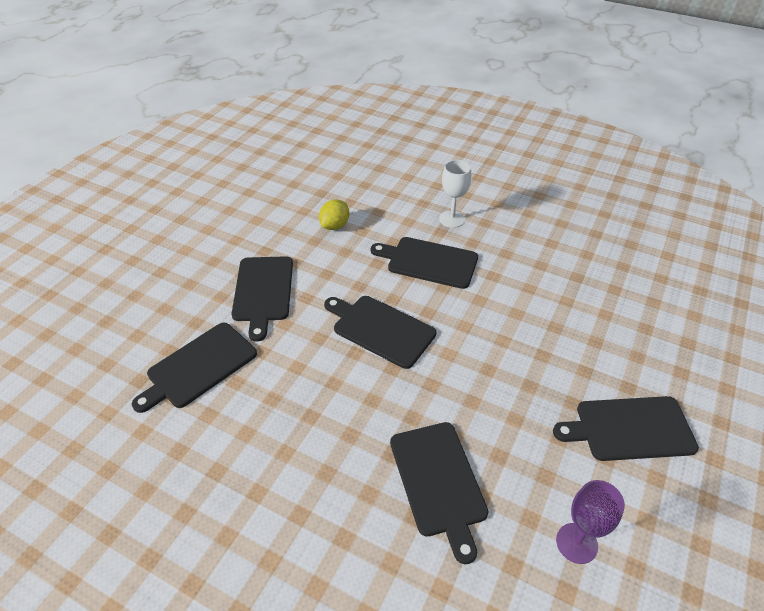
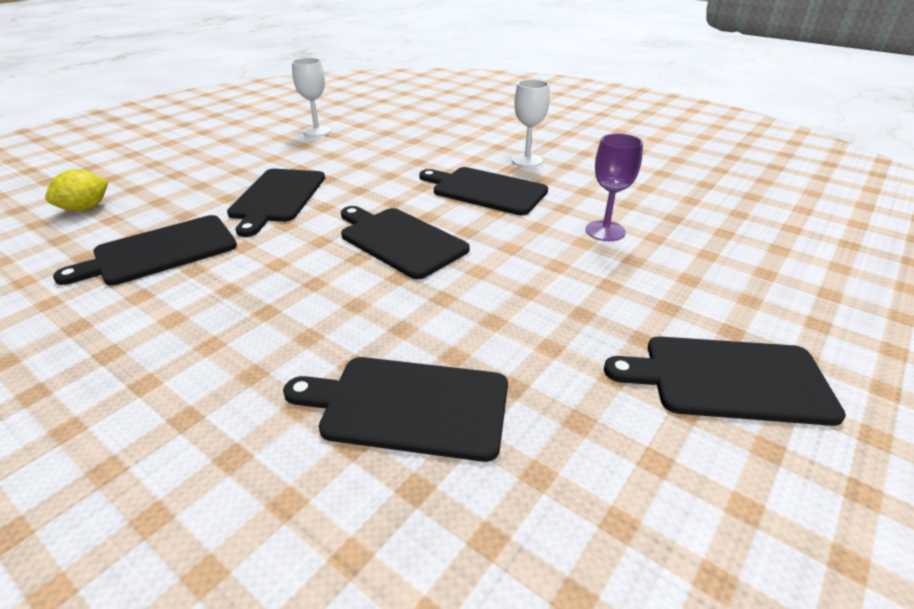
camera: 10 degrees right, 10 degrees down
(259, 198) = (317, 131): none -> white goblet
(335, 226) = (388, 155): yellow lemon -> yellow lemon (85, 208)
(438, 482) = (408, 406): black cutting board -> black cutting board turned 105 degrees clockwise
(576, 543) = (611, 523): purple goblet -> purple goblet (605, 231)

